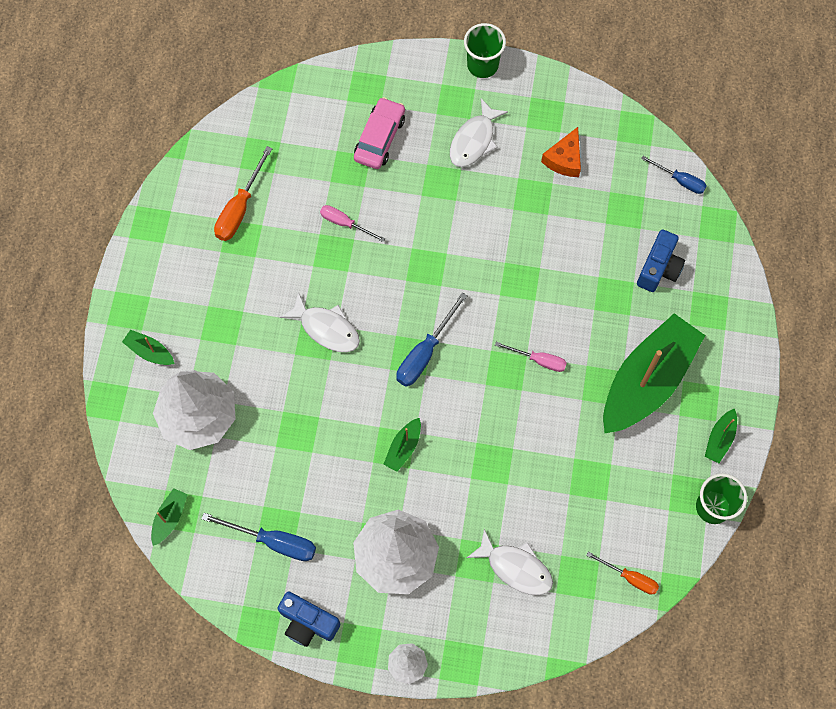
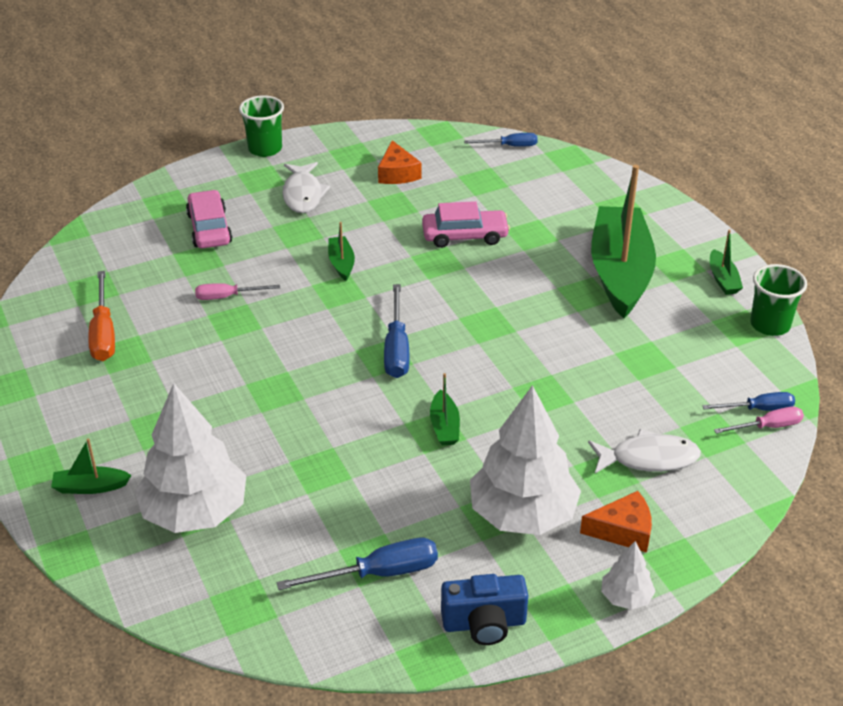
camera: 35 degrees left, 30 degrees down
(169, 518) = (236, 618): green boat -> green boat (341, 263)
(326, 328) = (278, 377): white fish -> none
(448, 613) = (623, 530): none -> orange cheese
(538, 360) = (510, 304): pink screwdriver -> pink screwdriver (767, 427)
(561, 265) = (465, 236): none -> pink car
(629, 577) = (758, 409): orange screwdriver -> blue screwdriver
(659, 268) = (551, 202): blue camera -> none

